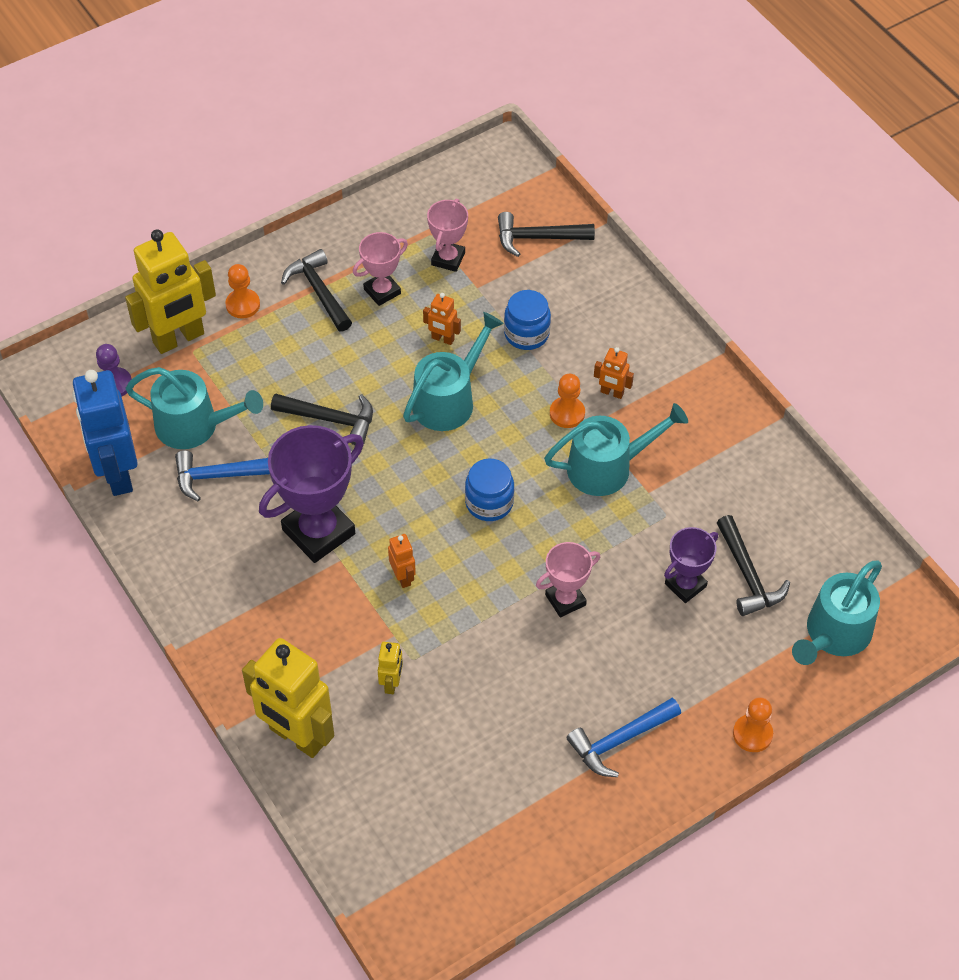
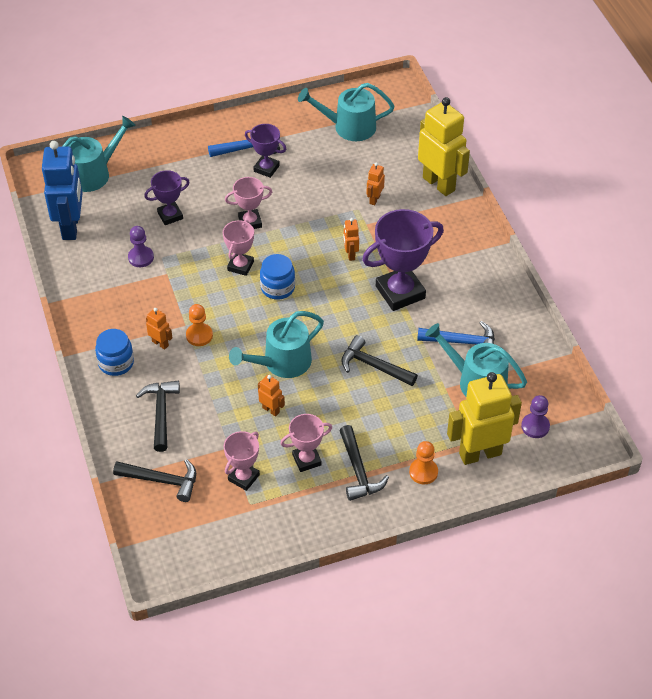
camera: 165 degrees left, 5 degrees down
(117, 474) = (537, 358): blue robot -> blue robot (71, 227)
(391, 683) = (374, 199): yellow robot -> orange robot
(526, 334) = (204, 400): blue jar -> blue jar (116, 363)
(552, 525) = (240, 266): none -> pink trophy
(576, 704) = (266, 168): none -> purple trophy
(607, 467) = (187, 294): turquoise watering can -> turquoise watering can (349, 127)
(694, 508) = (141, 257): none -> purple pawn
(747, 575) = (128, 213): black hammer -> black hammer (161, 413)
(752, 734) = (170, 136): orange pawn -> none

